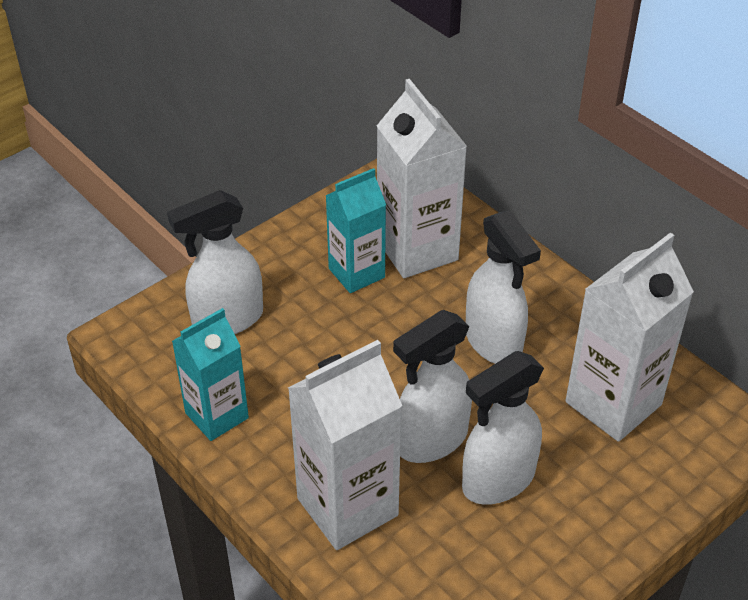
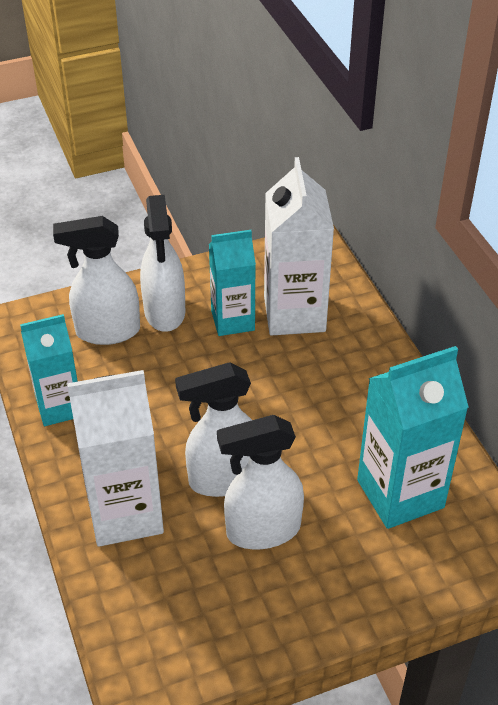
camera: 20 degrees right, 0 degrees up
(493, 342) = (320, 411): white spray bottle -> white spray bottle (165, 312)
(613, 403) = (400, 494): white carton -> turquoise carton

